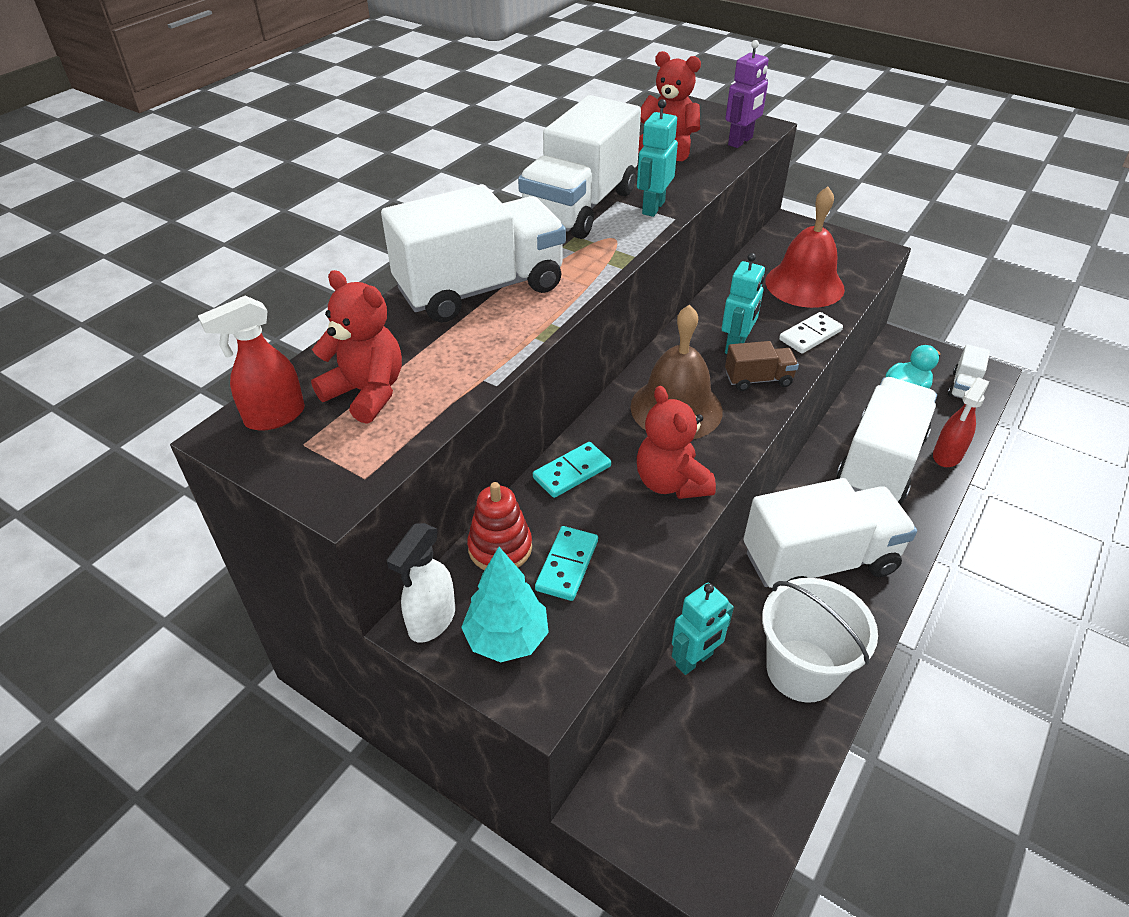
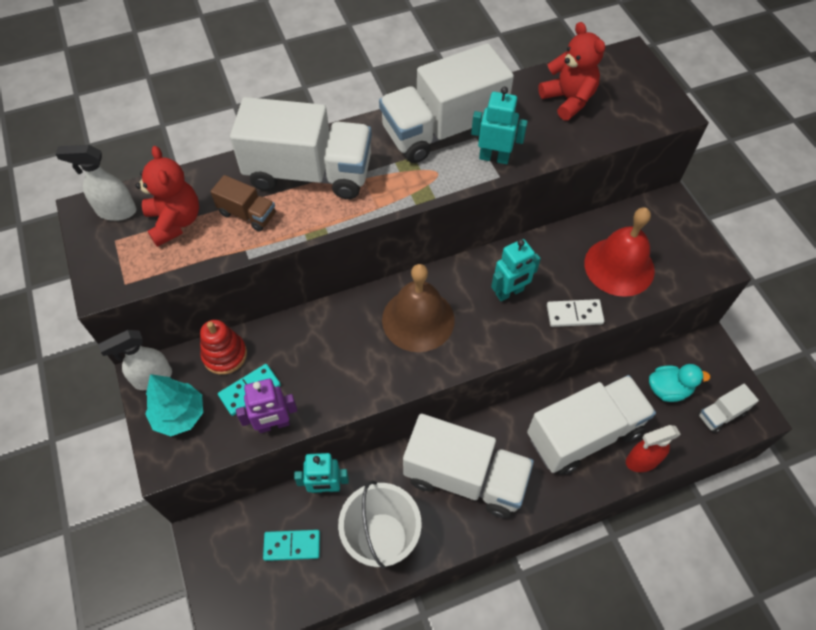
camera: 35 degrees right, 15 degrees up
(274, 417) = (116, 211): red spray bottle -> white spray bottle
(572, 472) = (309, 328): turquoise domino -> turquoise domino (292, 545)
(653, 208) = (494, 157): turquoise robot -> turquoise robot turned 45 degrees clockwise
(671, 483) = (361, 373): red teddy bear -> none
(740, 141) = (635, 121): purple robot -> purple robot (273, 424)
(758, 379) = (497, 329): brown truck -> brown truck (247, 214)

